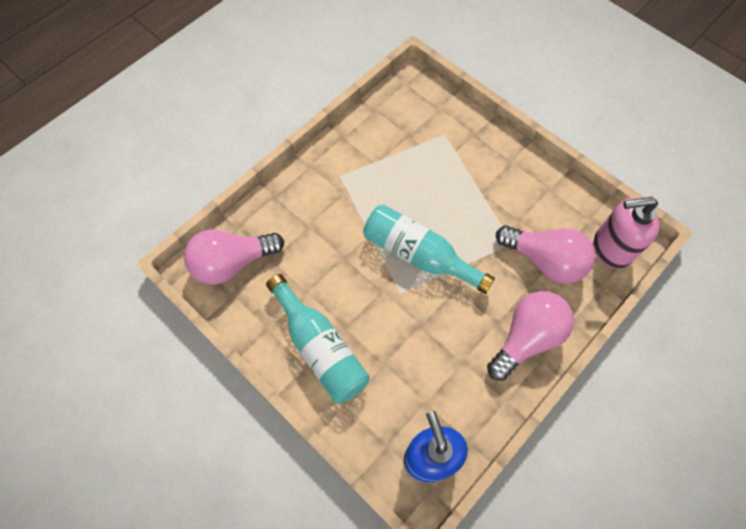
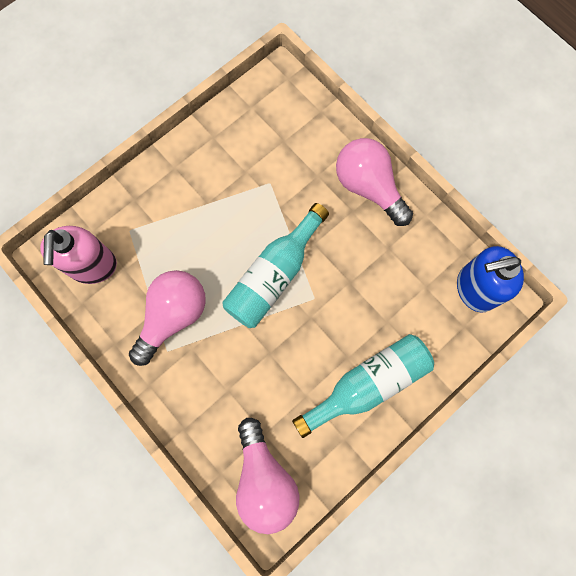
camera: 85 degrees left, 10 degrees up
(544, 260) = (291, 157): pink light bulb -> pink light bulb (173, 316)
(611, 248) = (284, 96): pink soap dispenser -> pink soap dispenser (93, 266)

